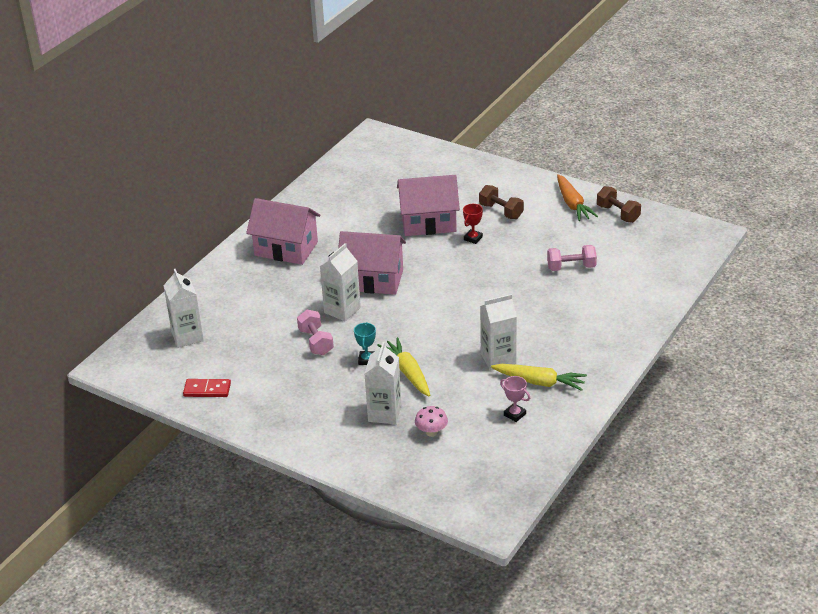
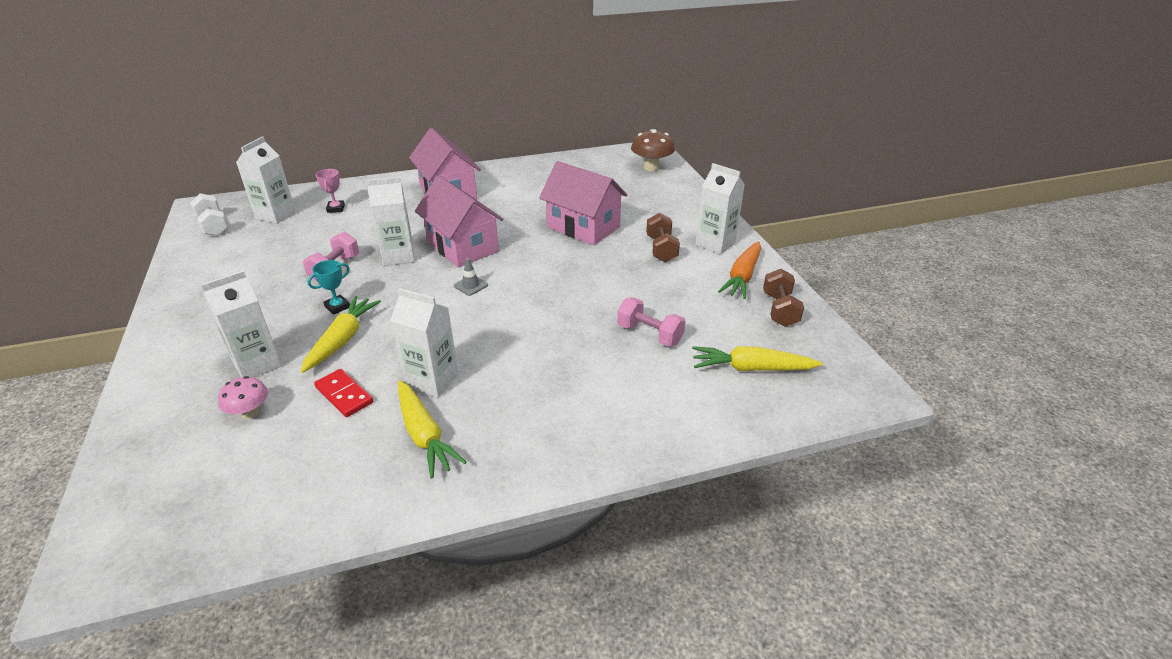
camera: 40 degrees right, 0 degrees up
(156, 370) = (213, 226): none -> white dumbbell
(207, 390) = (206, 258): red domino -> red domino (344, 395)
(400, 150) = (651, 167): none -> brown mushroom
(425, 300) = (470, 285): none -> grey traffic cone
(473, 238) = (599, 258): red trophy -> none
(514, 414) = (342, 453): pink trophy -> pink trophy (336, 209)
(527, 190) = (715, 244): none -> white carton
(645, 255) = (751, 368): none -> yellow carrot

